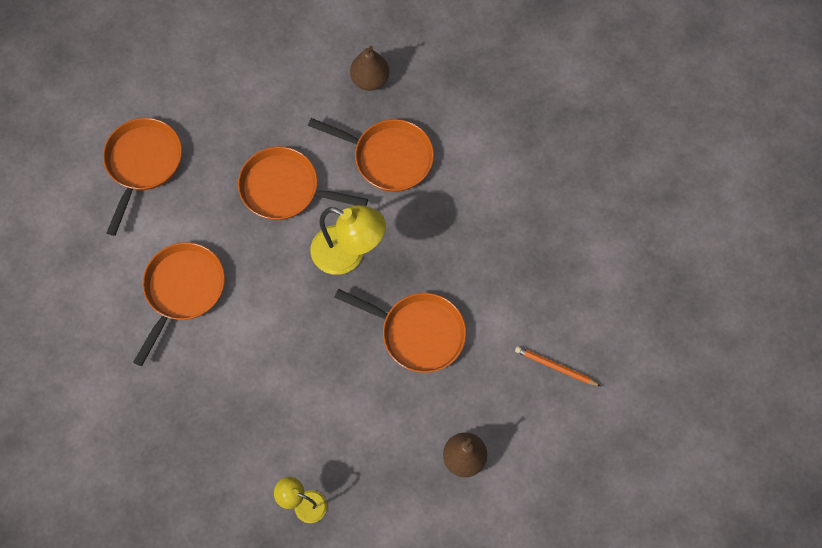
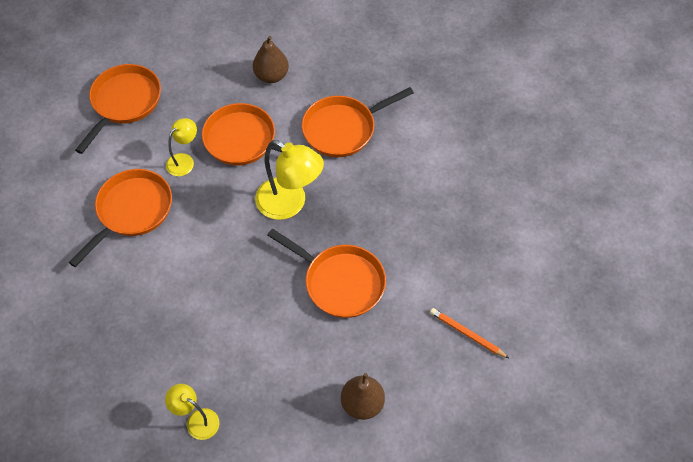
camera: 10 degrees right, 10 degrees down
(225, 222) = (184, 160): none -> yellow lamp
(370, 80) = (340, 64): brown pear -> brown pear (271, 76)
(388, 157) = (343, 129): orange pan -> orange pan turned 120 degrees clockwise

